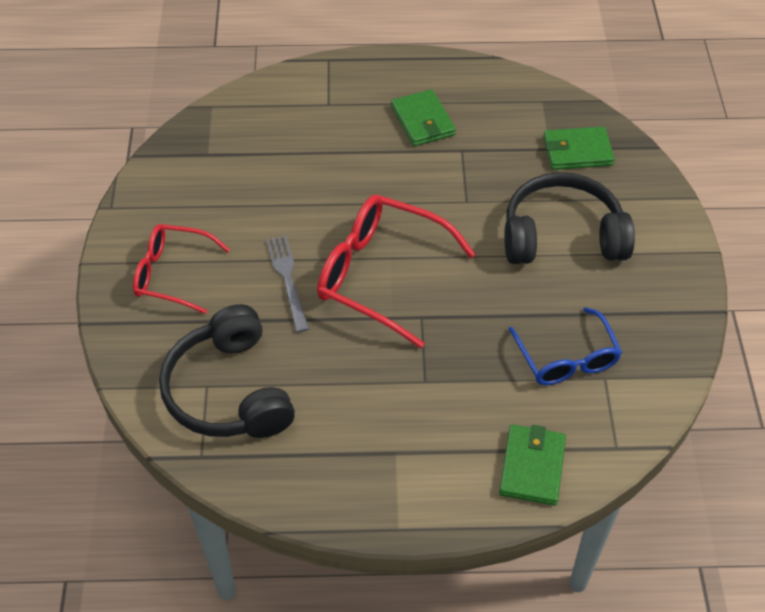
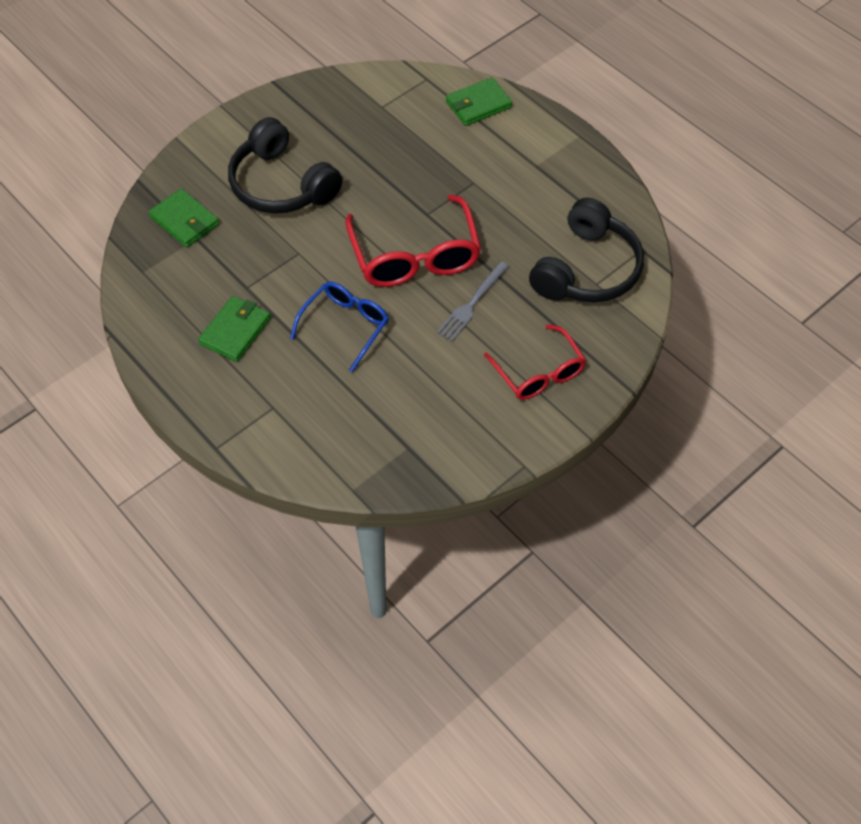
camera: 130 degrees left, 5 degrees up
(566, 358) = (385, 130): blue glasses -> blue glasses (345, 326)

